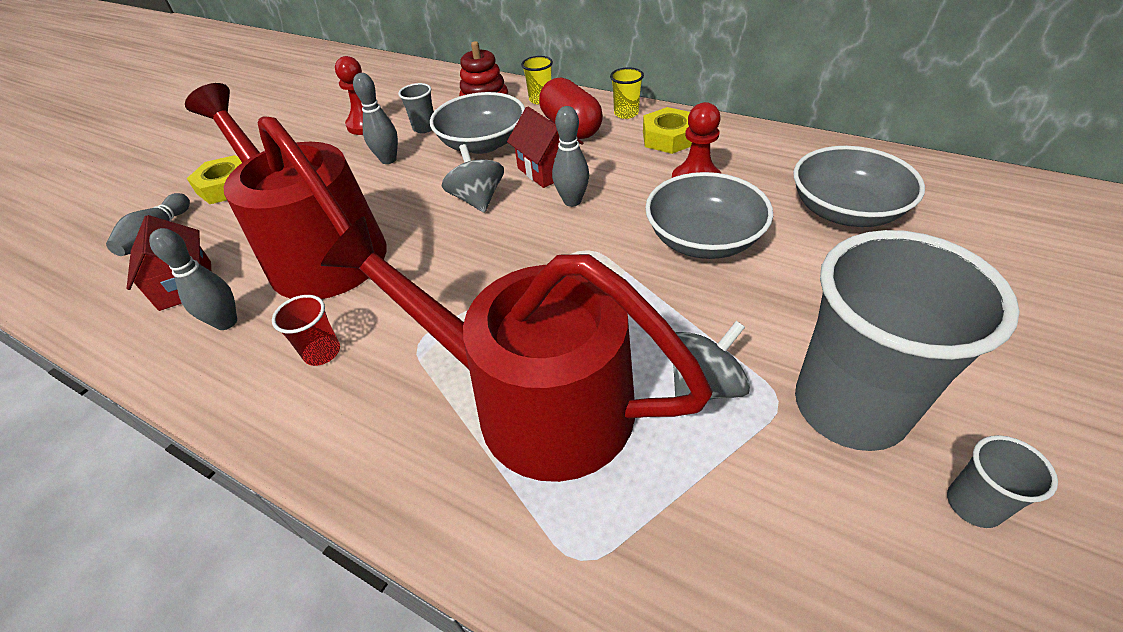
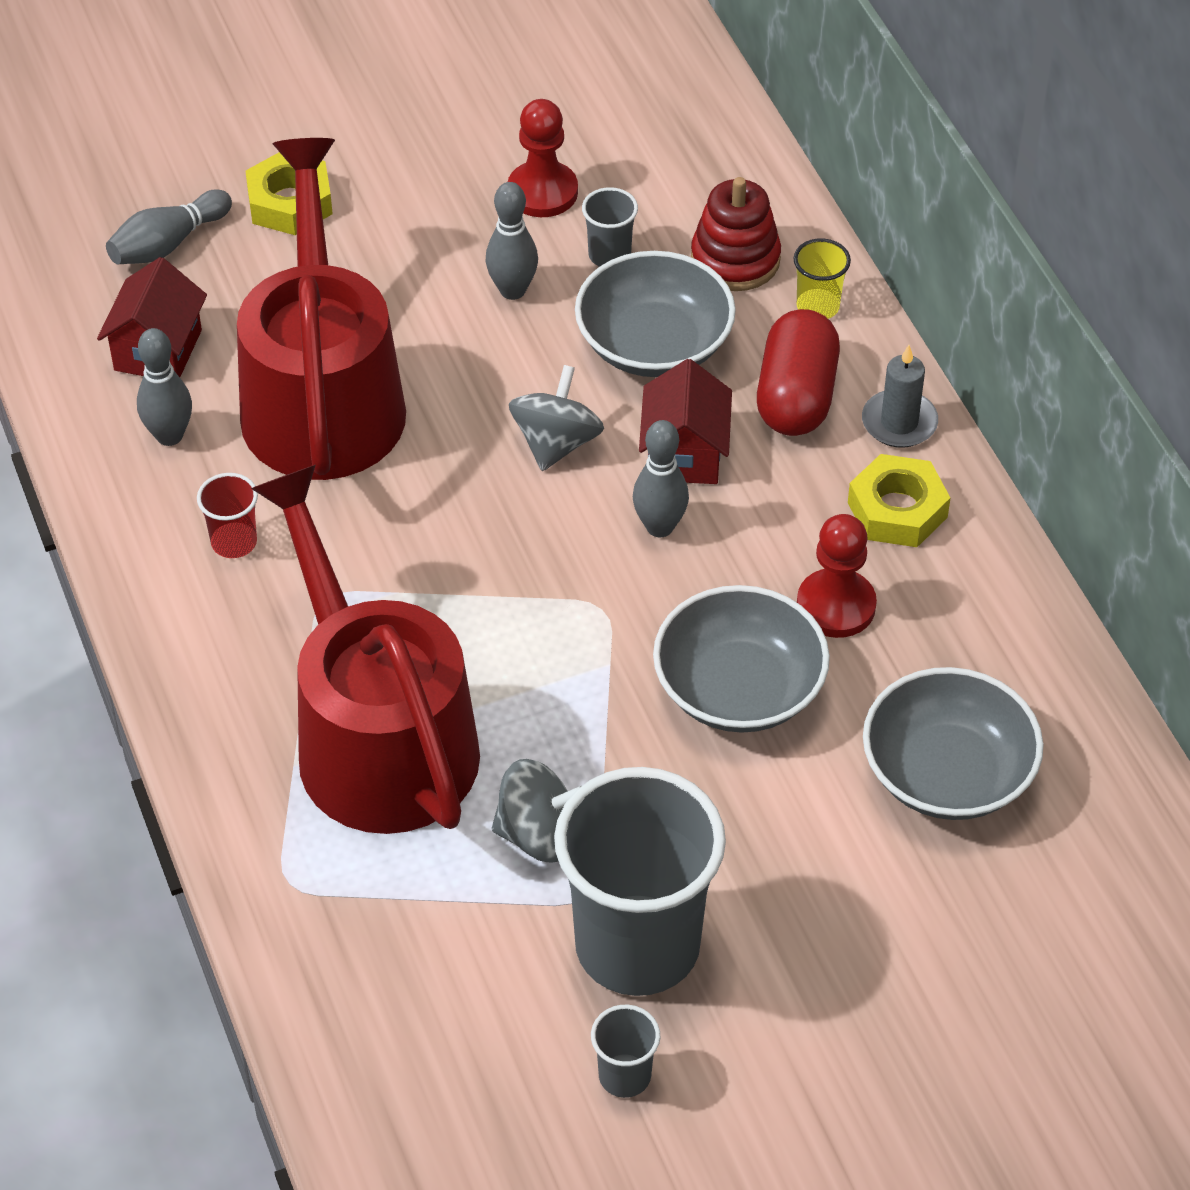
camera: 35 degrees right, 5 degrees up
(626, 113) = (899, 422): yellow cup -> grey candle

